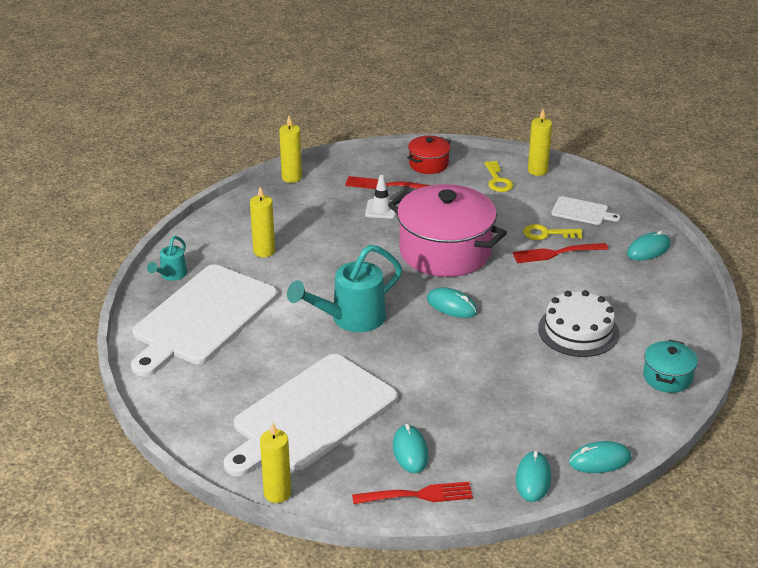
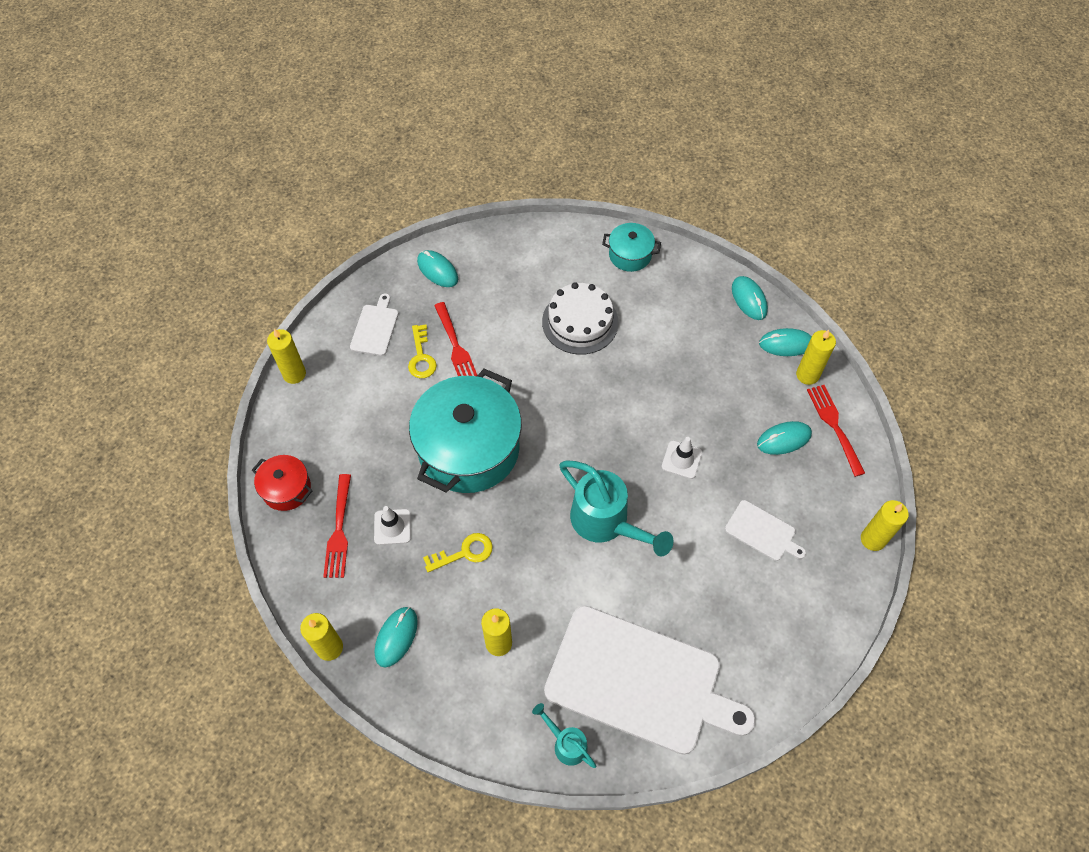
camera: 100 degrees left, 25 degrees up
(171, 275) = (566, 743): turquoise watering can -> turquoise watering can turned 150 degrees counterclockwise
(311, 415) = (762, 532): white cutting board -> white cutting board, size x0.42
(403, 375) = (681, 459): none -> white traffic cone
(445, 251) = (469, 449): pink pot -> turquoise pot
(451, 306) = (564, 431): turquoise mouse -> turquoise mouse (396, 637)
(488, 488) = (807, 375): none -> yellow candle
(497, 180) = (318, 412): yellow key -> yellow key (464, 552)

